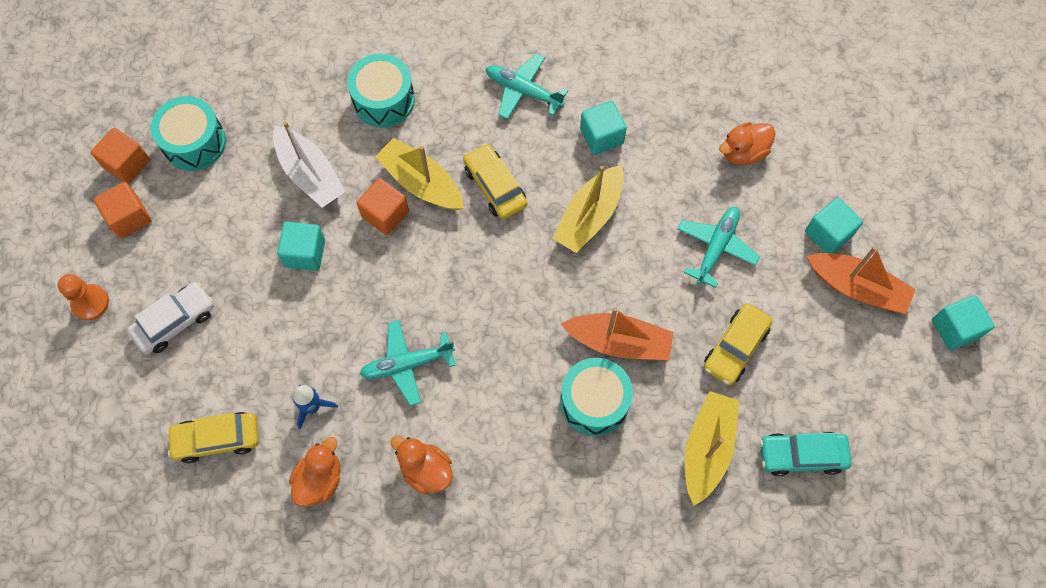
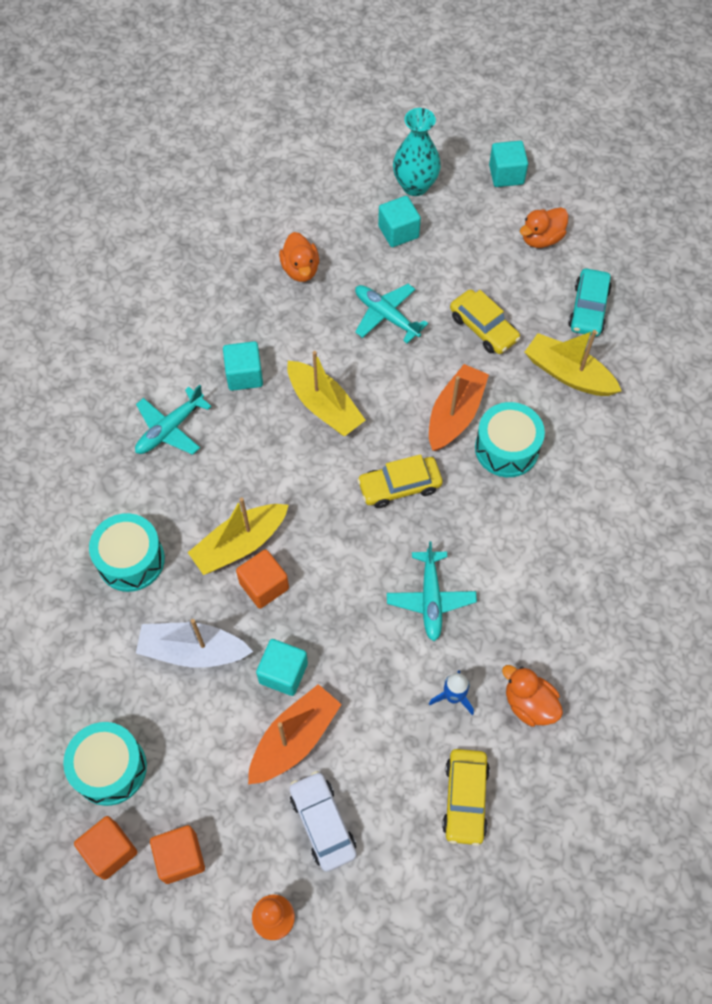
camera: 75 degrees left, 5 degrees down
(310, 174) = (193, 651): white boat -> white boat turned 150 degrees counterclockwise
(426, 470) = (540, 605): orange duck -> orange duck (541, 239)
(495, 186) = (266, 478): yellow car -> yellow car (399, 486)
(857, 288) = (453, 227): orange boat -> orange boat (294, 739)
(897, 236) = (415, 186): none -> turquoise vase

